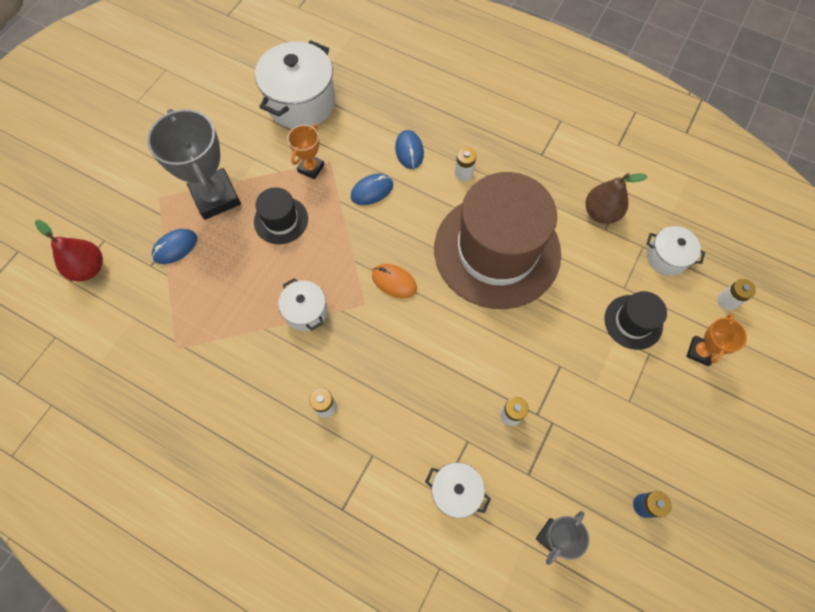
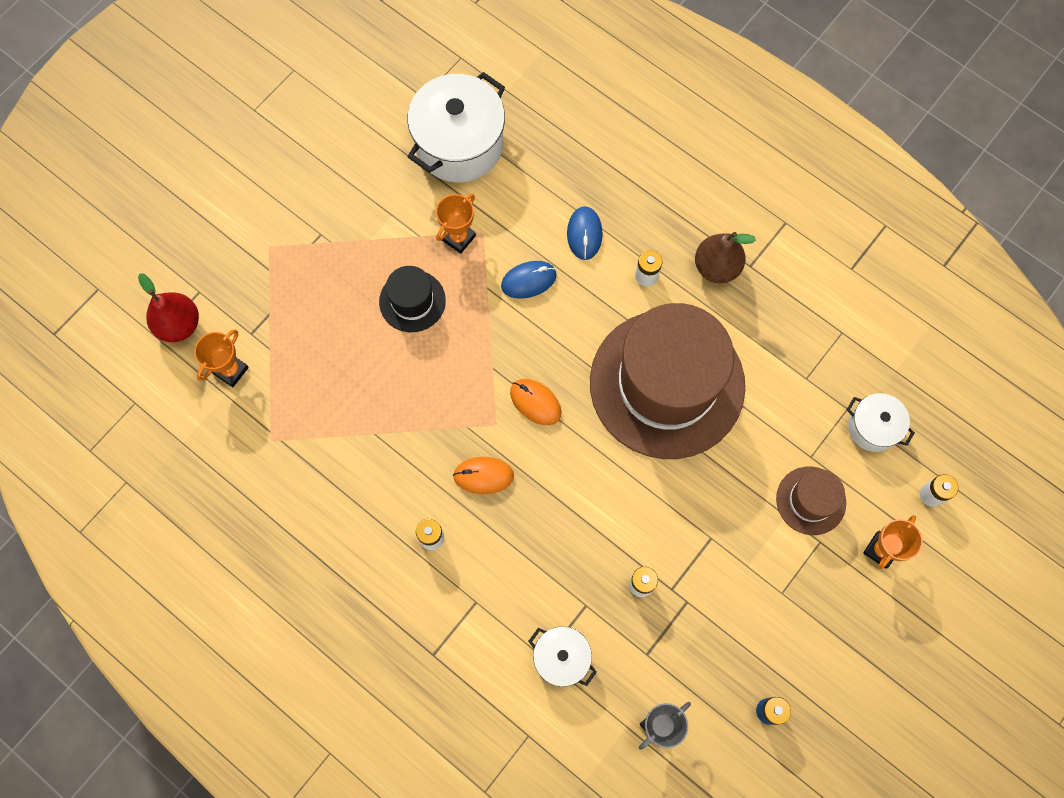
camera: 10 degrees right, 5 degrees up
(136, 297) = (231, 370): none -> orange trophy
(175, 247) = (282, 315): blue mouse -> none
(216, 197) = (337, 258): grey trophy -> none
(306, 311) = (426, 421): white pot -> none
(361, 347) = (483, 476): none -> orange mouse
(601, 213) = (806, 356): brown pear -> brown pear (716, 267)
(633, 322) = (810, 500): black hat -> brown hat

